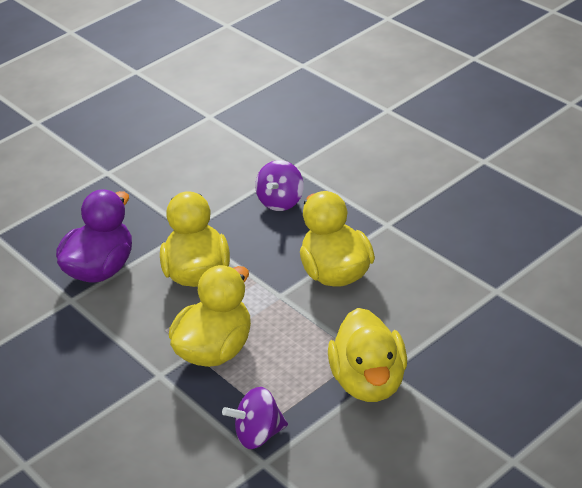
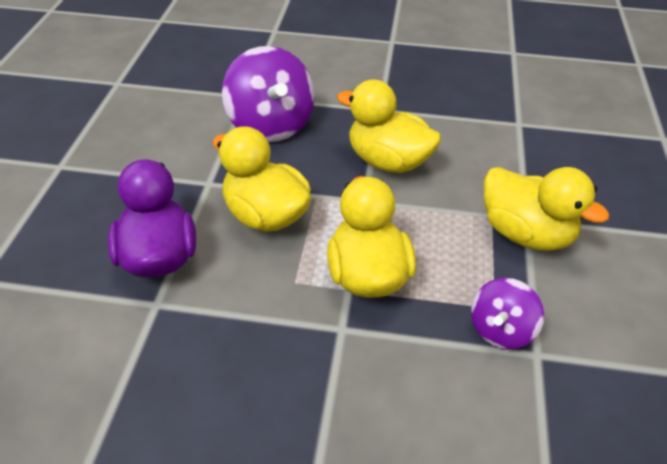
camera: 45 degrees left, 5 degrees up
(281, 201) = (270, 126): purple spinning top -> purple spinning top, size x1.75

